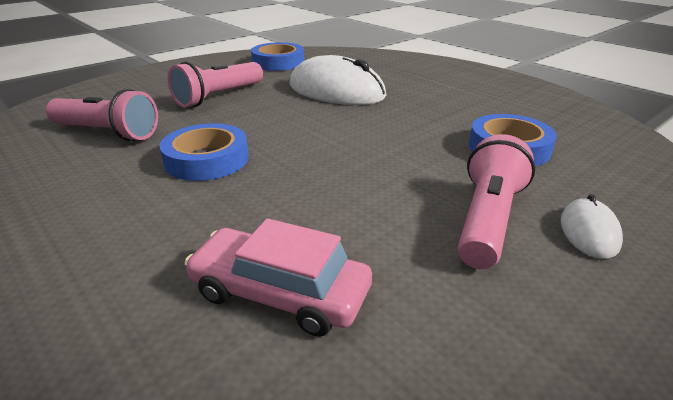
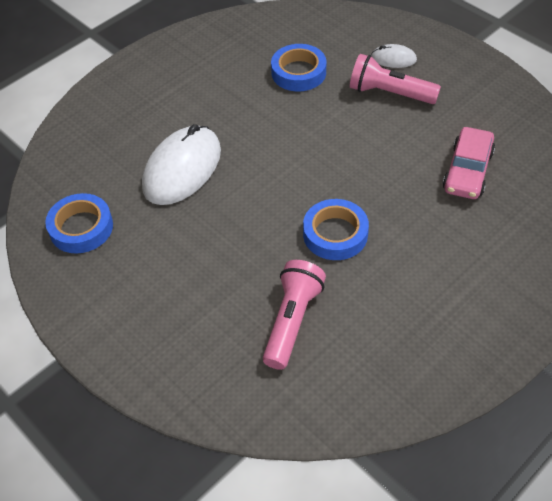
camera: 90 degrees left, 20 degrees up
(218, 97) = (198, 259): pink flashlight -> none

